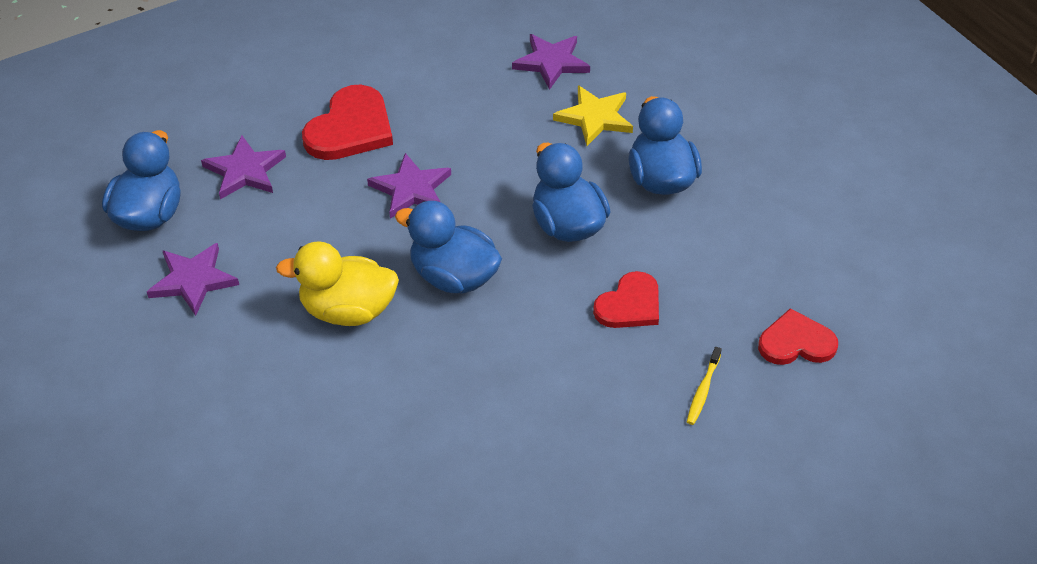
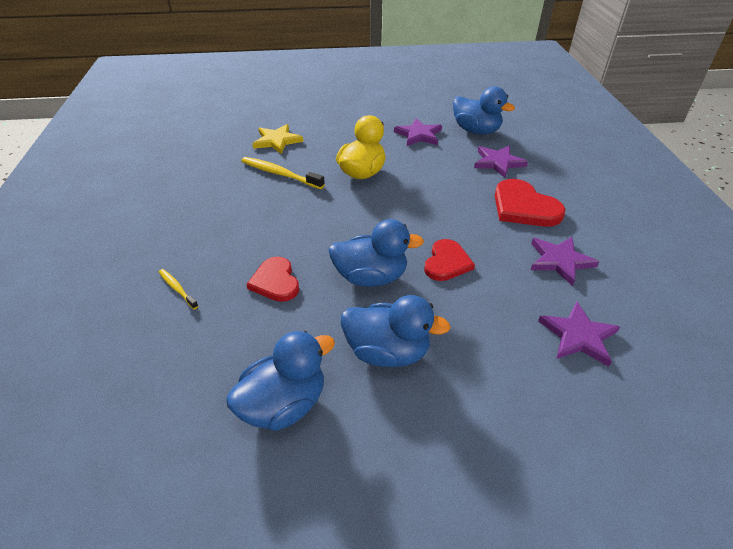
camera: 115 degrees right, 5 degrees down
(403, 411) = (280, 174): none -> yellow toothbrush
(411, 189) = (449, 217): purple star -> purple star (560, 261)
(453, 277) = (359, 214): blue duck -> blue duck (284, 404)
(595, 117) = (488, 338): yellow star -> yellow star (277, 141)
(796, 342) = (161, 360): red heart -> red heart (447, 262)

